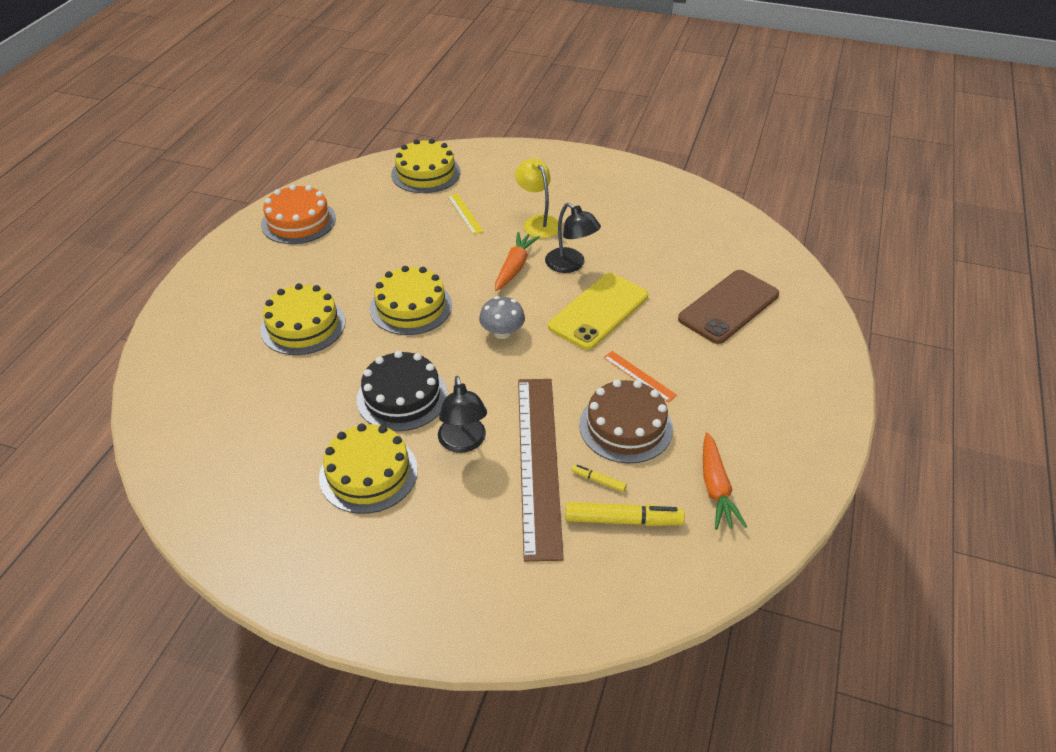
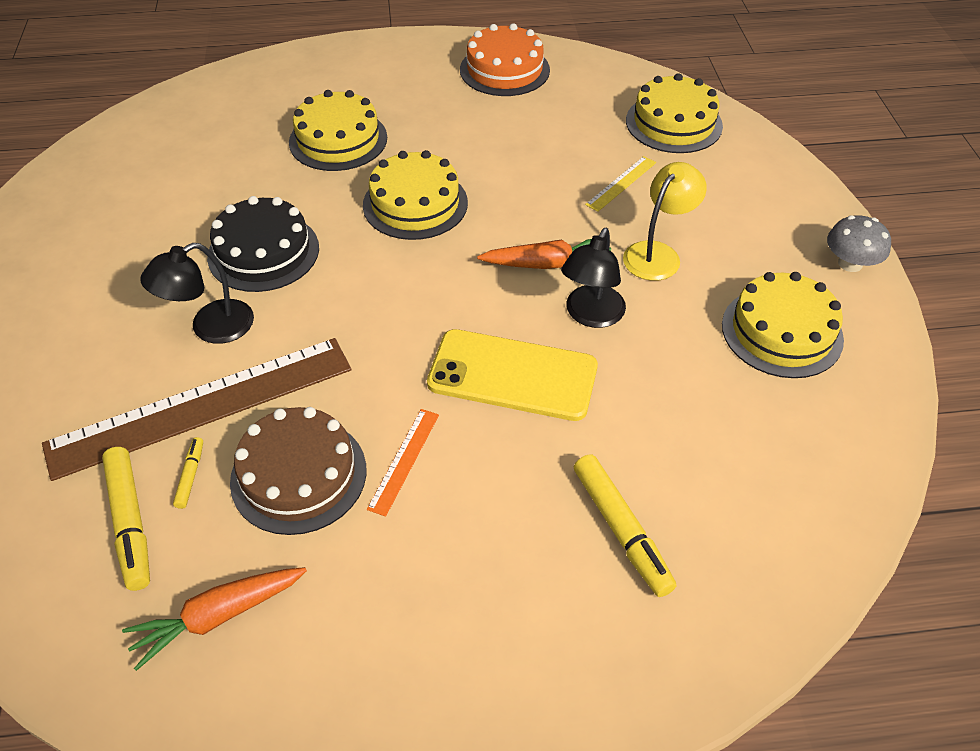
camera: 65 degrees right, 5 degrees up
(368, 473) = (139, 270): yellow cake -> yellow cake (782, 332)
(502, 332) = (415, 295): grey mushroom -> grey mushroom (850, 263)
(728, 307) = (621, 529): brown phone -> yellow marker

